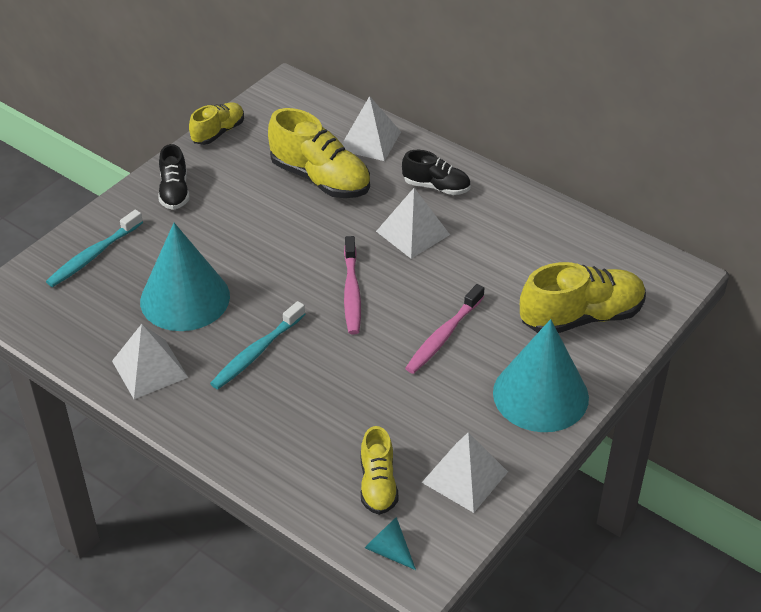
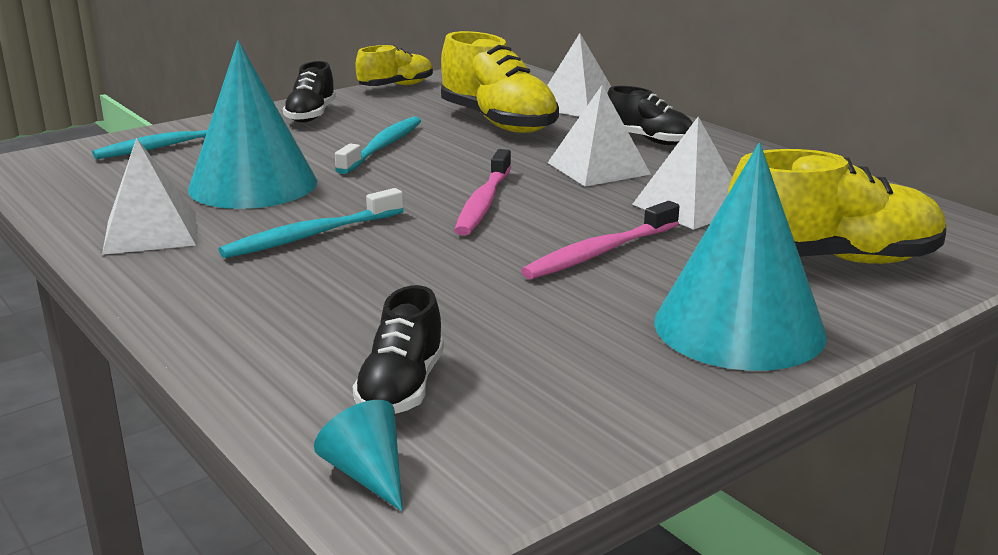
camera: 15 degrees right, 20 degrees down
(251, 230) = (382, 147): none -> turquoise toothbrush
(378, 484) = (401, 388): yellow shoe -> black shoe
(465, 477) = (563, 401): white pyramid -> white pyramid (690, 206)

